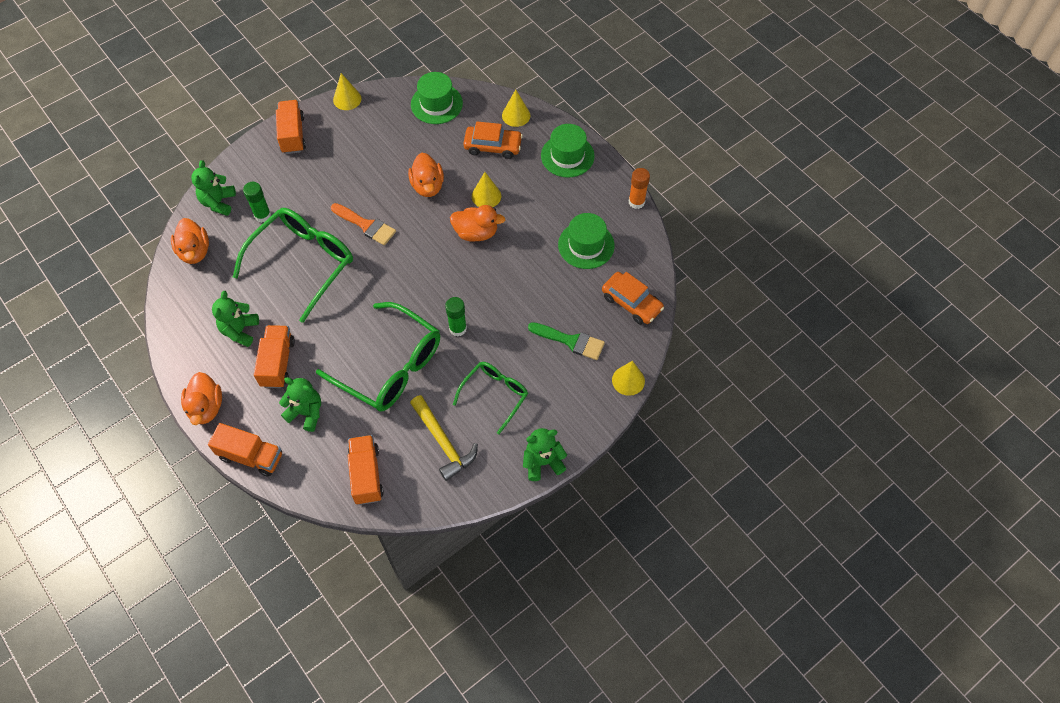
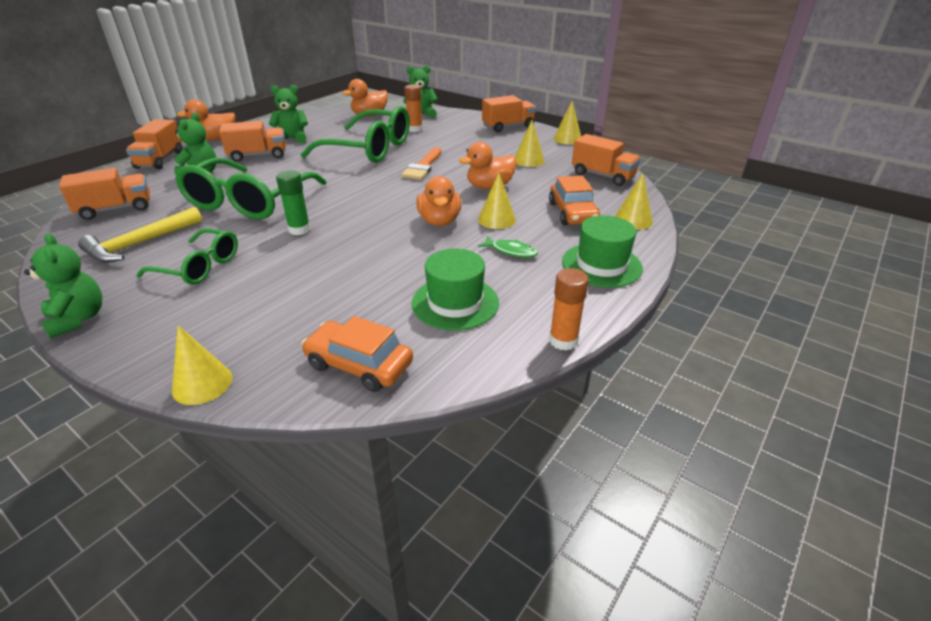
camera: 75 degrees right, 25 degrees down
(262, 215) = (415, 129): green glue stick -> orange glue stick
(384, 143) = (528, 160): none -> yellow cone
(436, 104) = (602, 176): green hat -> orange truck
(535, 200) = (511, 251): none -> green fish
(571, 341) = (281, 314): green brush -> none
(631, 302) = (359, 365): orange car -> orange car turned 90 degrees clockwise

